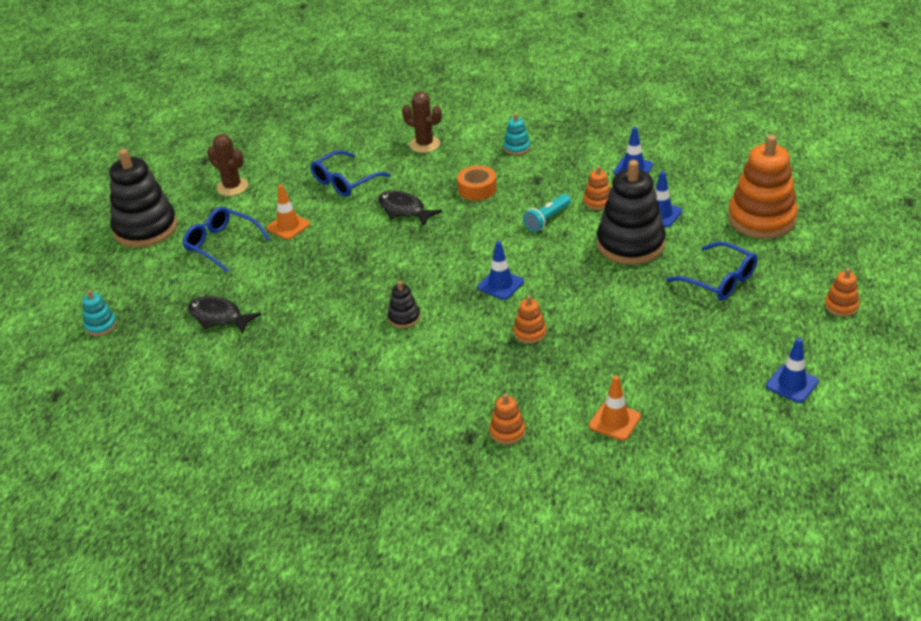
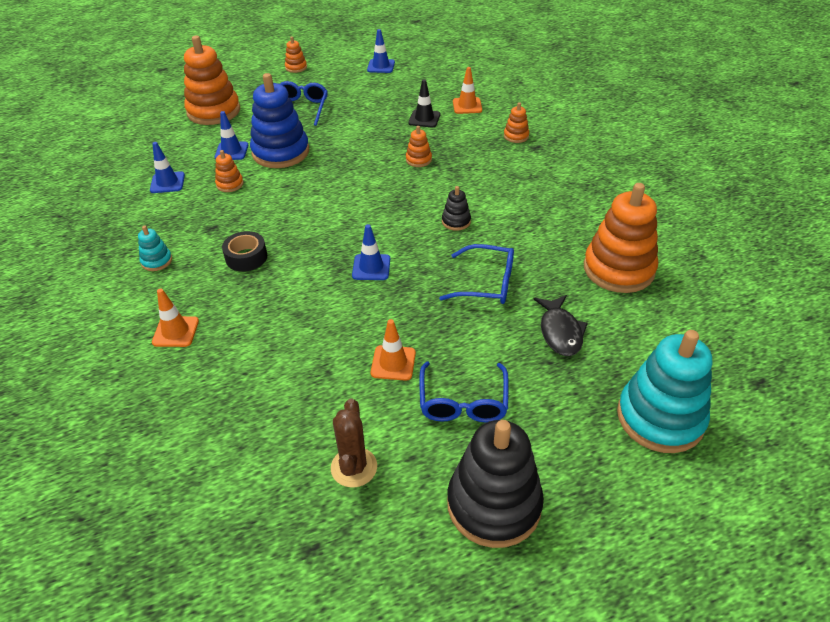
camera: 125 degrees left, 5 degrees up
(101, 326) = (660, 417): turquoise stacking toy -> turquoise stacking toy, size x2.23
(236, 389) = (618, 269): none -> orange stacking toy
(345, 182) = (284, 361): blue glasses -> blue glasses (486, 283)
(404, 210) = (310, 289): black fish -> none
(425, 144) = (175, 332): brown cactus -> orange traffic cone
(477, 189) = (246, 257): orange tape -> black tape
(500, 284) = (376, 191): blue traffic cone -> blue traffic cone (371, 267)
(547, 219) = (272, 200): turquoise flashlight -> none
(614, 370) = (424, 119): none -> black traffic cone
(630, 244) = (281, 152): black stacking toy -> blue stacking toy

